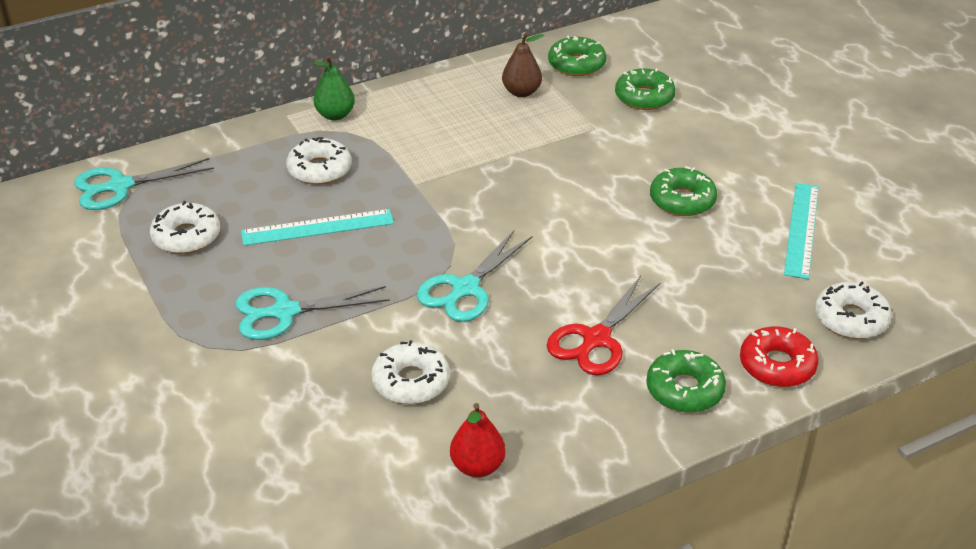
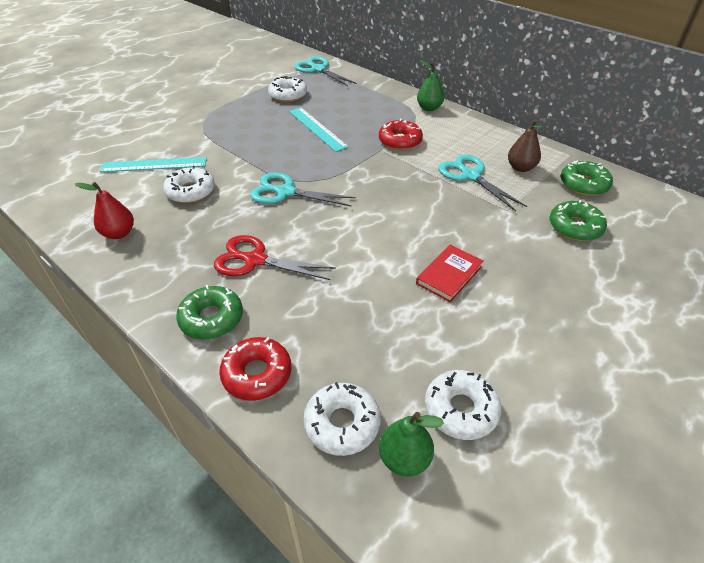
camera: 70 degrees right, 5 degrees up
(285, 312) = (238, 137): turquoise scissors -> turquoise scissors (470, 176)
(319, 169) = (372, 116): white donut -> white donut (460, 409)
(403, 162) = (400, 141): none -> red donut
(682, 200) = (449, 275): green donut -> red book
(801, 229) = (460, 363): turquoise ruler -> turquoise ruler (154, 165)
(894, 290) = (404, 458): none -> green pear

